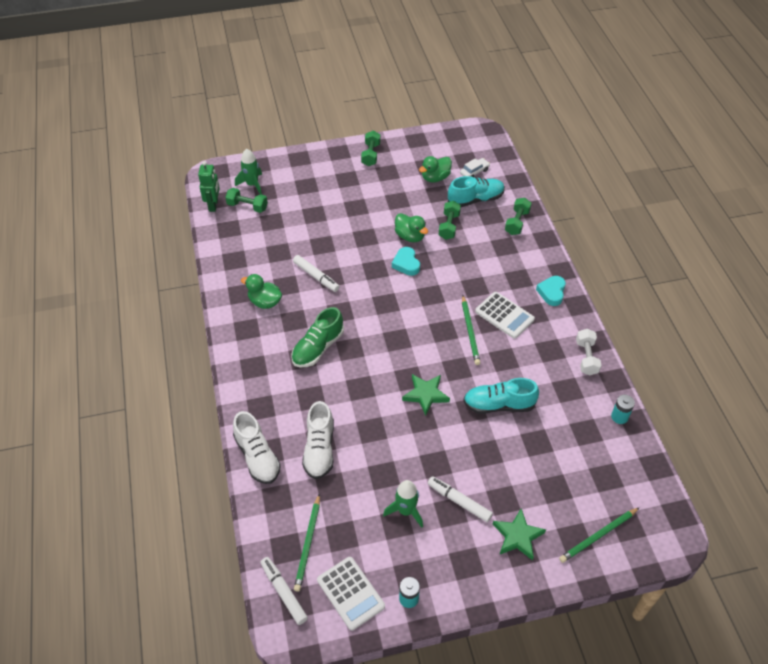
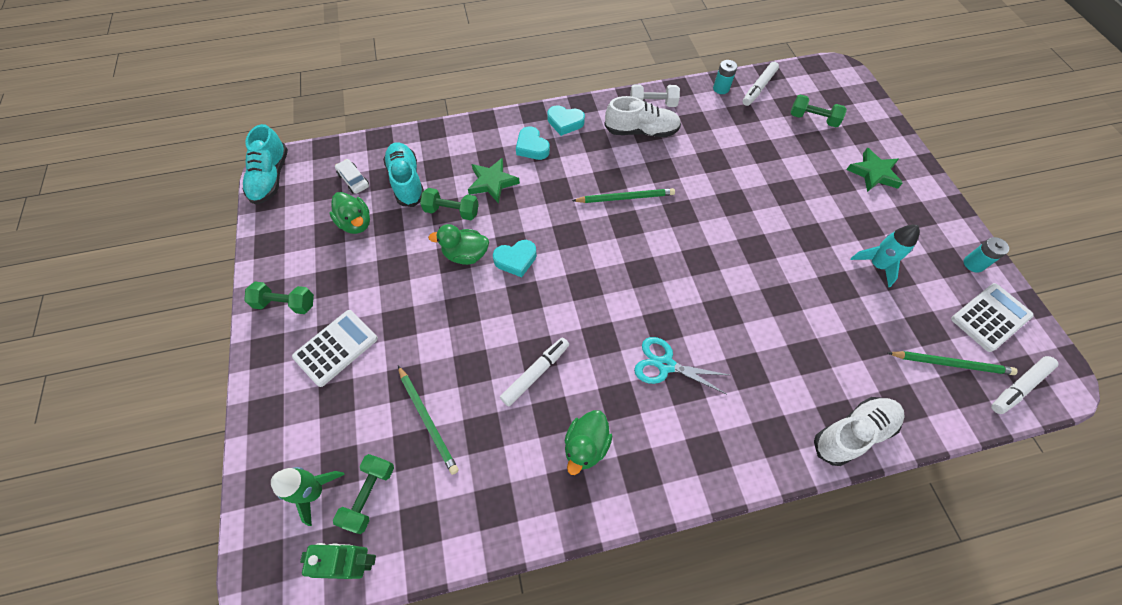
camera: 90 degrees left, 10 degrees up
(318, 348) = (665, 365): green shoe -> turquoise scissors
(319, 449) = (822, 356): white shoe -> white shoe (641, 131)
(406, 511) = (876, 265): green rocket -> turquoise rocket
(410, 236) = (466, 255): green duck -> green duck turned 135 degrees counterclockwise
(425, 395) = (722, 243): green star -> green star (492, 182)
(459, 501) = (850, 217): white marker -> white marker (758, 88)
(499, 405) = (724, 178): turquoise shoe -> turquoise shoe (271, 178)
(504, 315) = (600, 165): white calculator -> white calculator (336, 348)
(517, 222) = (453, 144): green dumbbell -> green dumbbell (813, 119)
(520, 271) = (532, 147): none -> turquoise heart
(598, 536) = (853, 117): green pencil -> green pencil (428, 420)

